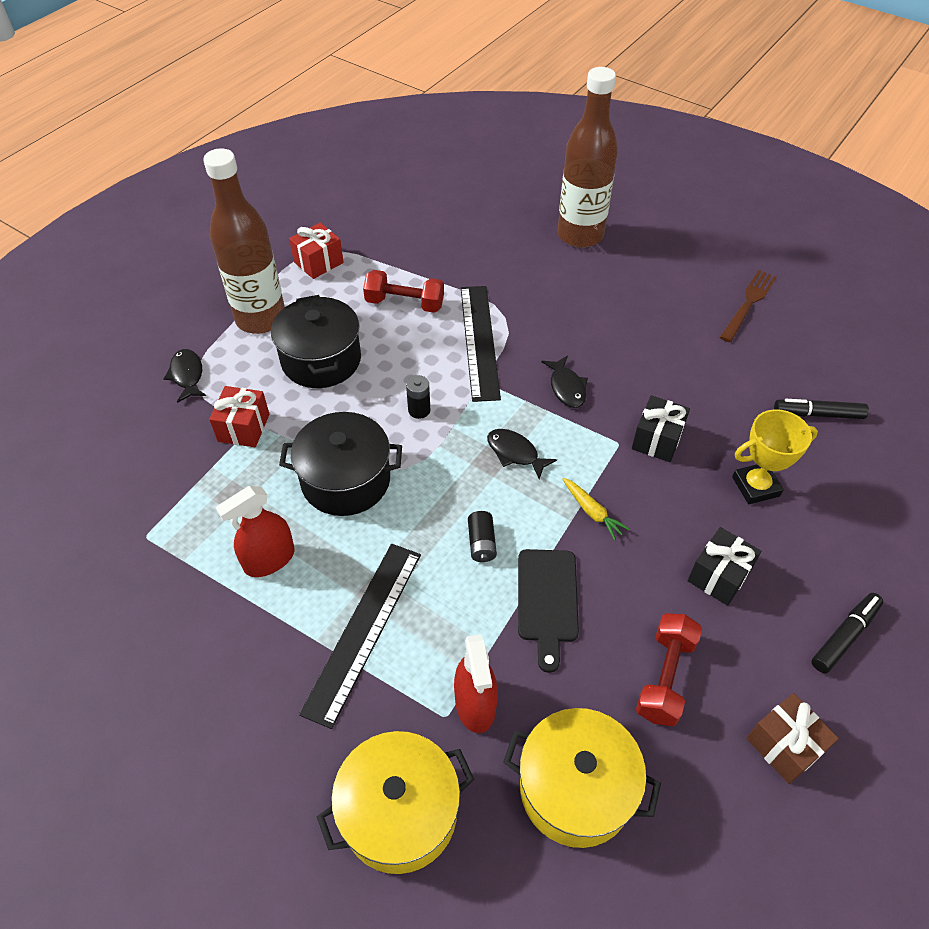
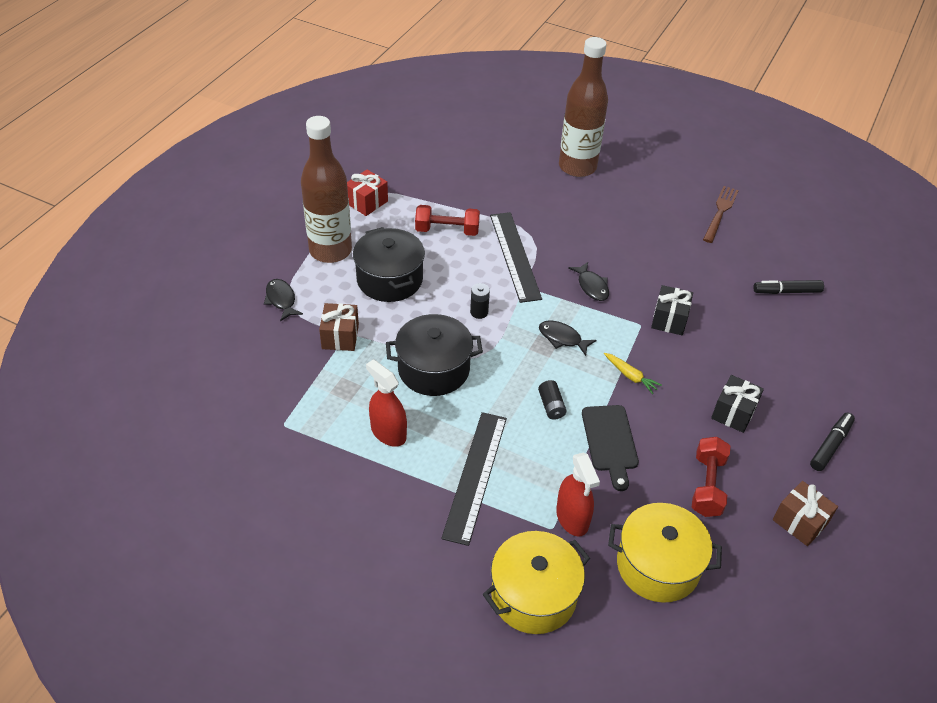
camera: 10 degrees left, 5 degrees down
(244, 428) = (340, 337): red gift -> brown gift
(269, 560) = (388, 433): red spray bottle -> red spray bottle turned 90 degrees clockwise
(755, 486) = (749, 347): yellow trophy -> none

